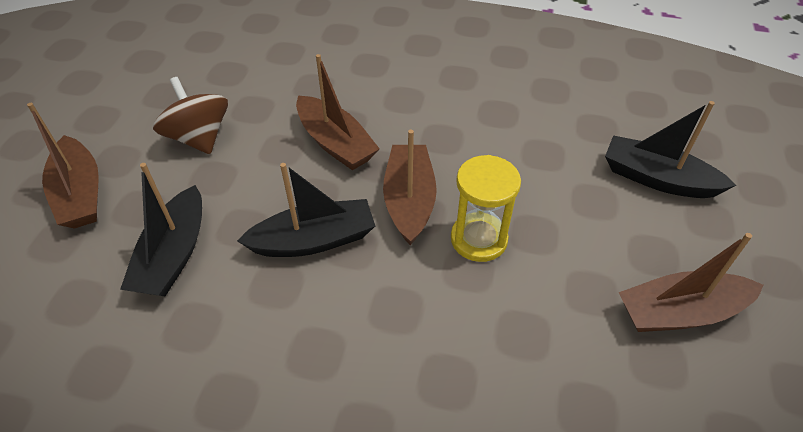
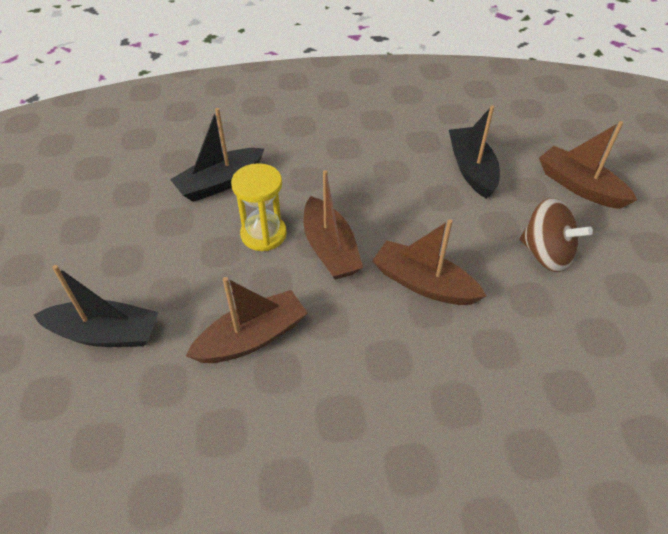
camera: 160 degrees right, 0 degrees up
(314, 240) = (385, 201): black boat -> black boat (220, 183)
(680, 312) = (110, 223): brown boat -> brown boat (252, 338)

